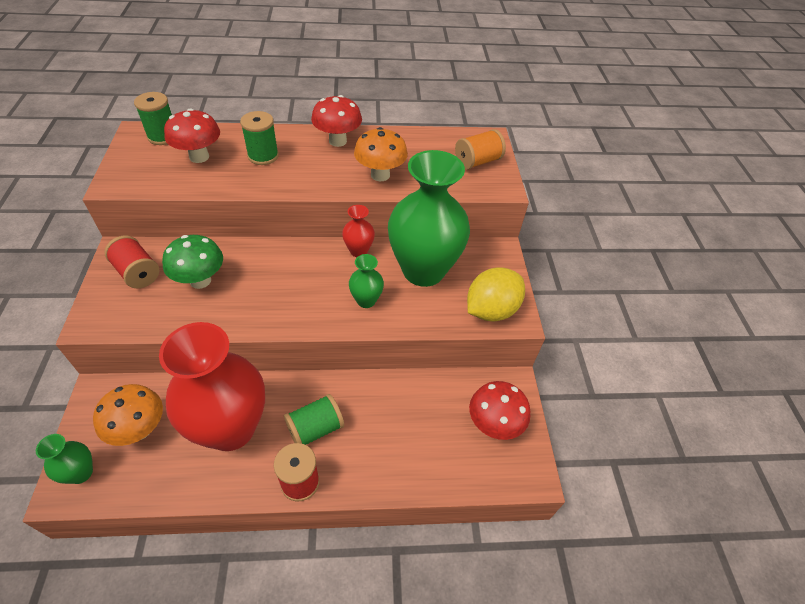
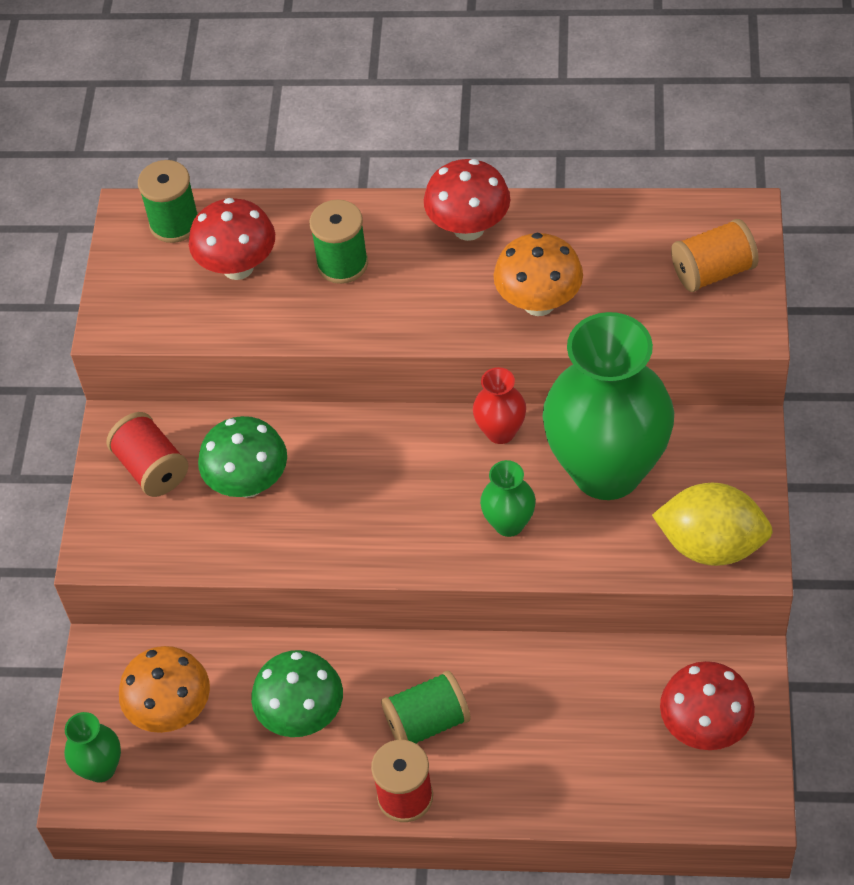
camera: 15 degrees right, 5 degrees up
(231, 428) = (302, 716): red vase -> green mushroom
(491, 310) = (711, 545): yellow lemon -> yellow lemon turned 45 degrees clockwise

